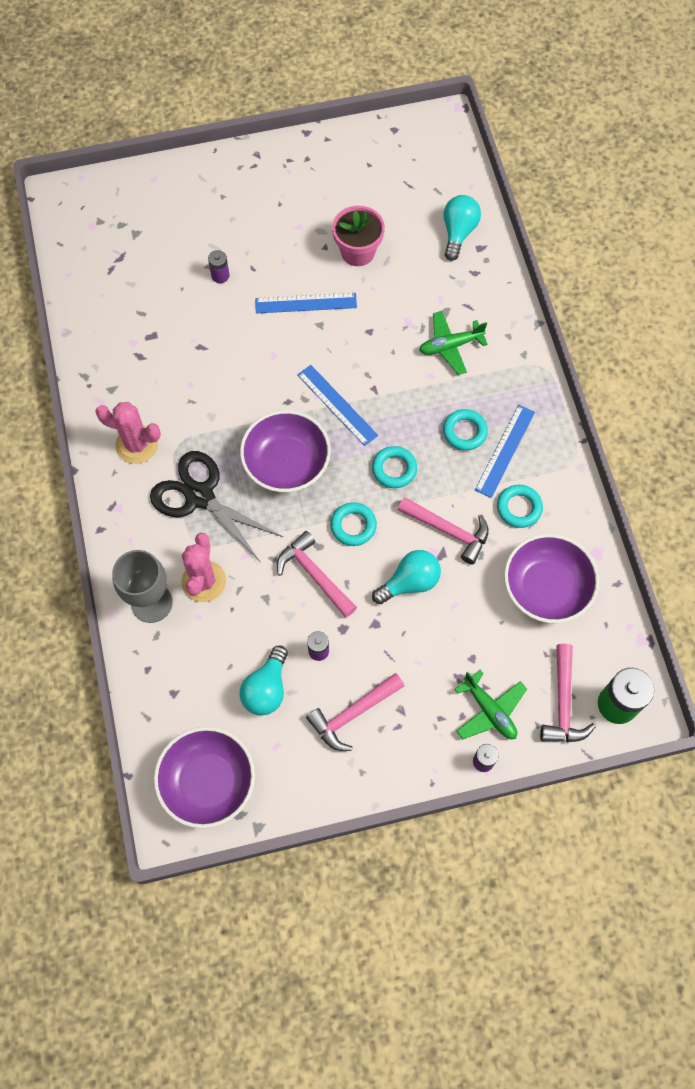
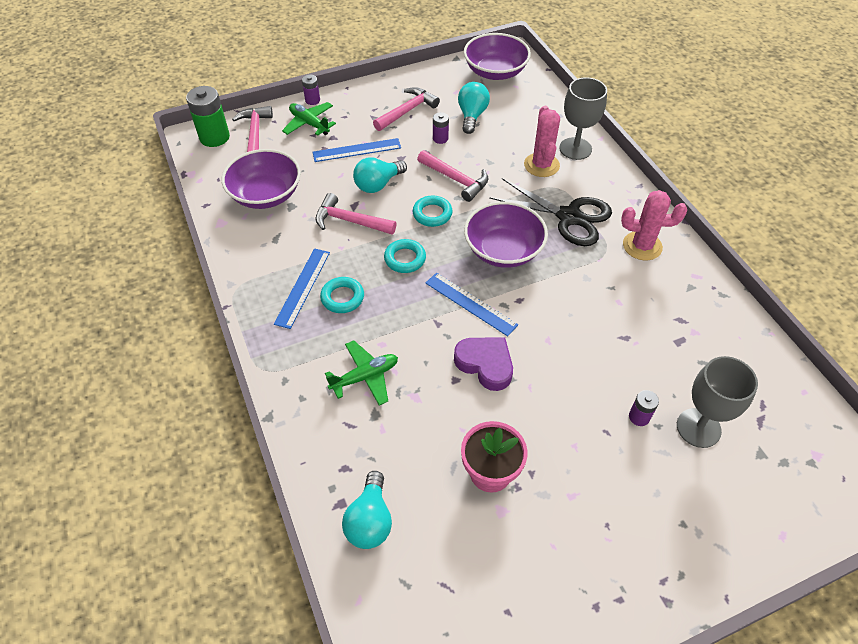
camera: 170 degrees right, 15 degrees down
(175, 259) = (698, 428): none -> grey goblet
(306, 303) = (532, 399): blue ruler -> blue ruler (356, 150)
(338, 341) = (485, 364): none -> purple heart
(519, 508) = (289, 245): turquoise ring -> none

